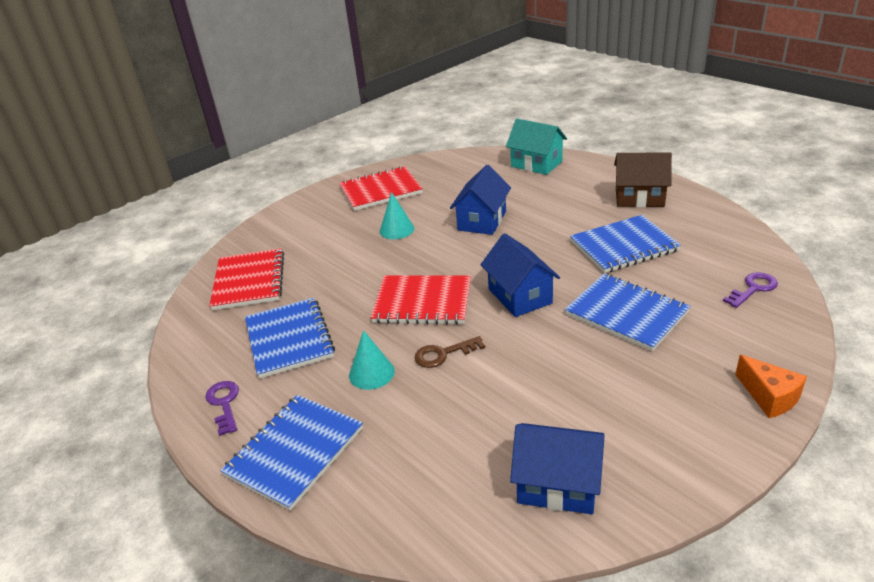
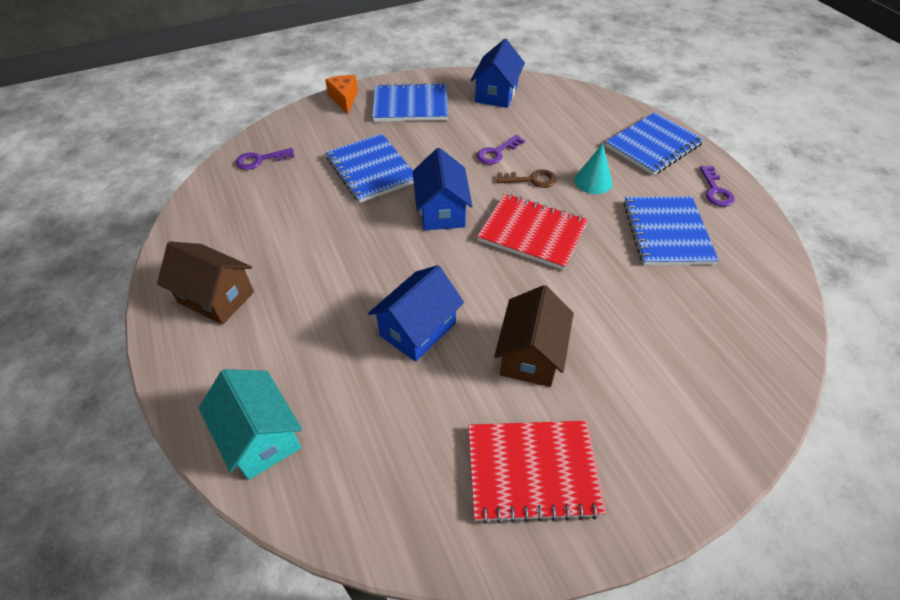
camera: 165 degrees left, 15 degrees up
(249, 281) = (727, 327): red notebook -> none
(396, 229) = (530, 355): turquoise cone -> brown house
(500, 377) = (497, 152): none -> purple key
(557, 485) = (496, 94): blue house -> blue house turned 75 degrees clockwise
(623, 246) = (306, 234): blue notebook -> blue notebook (410, 105)

